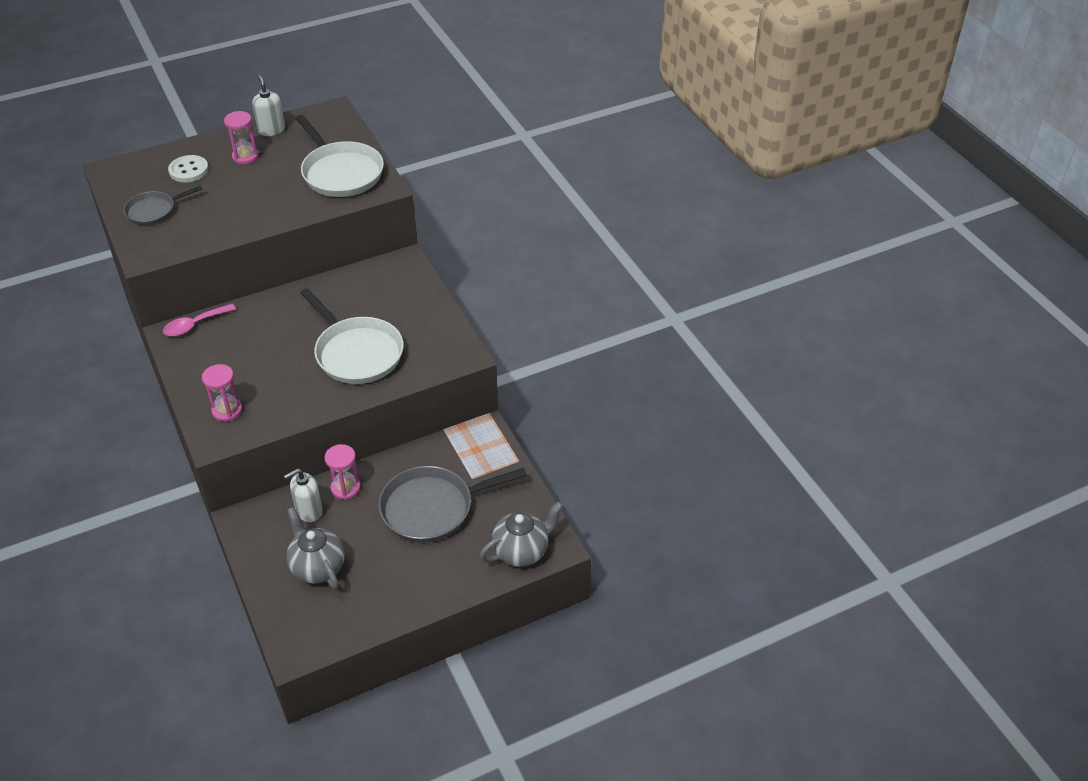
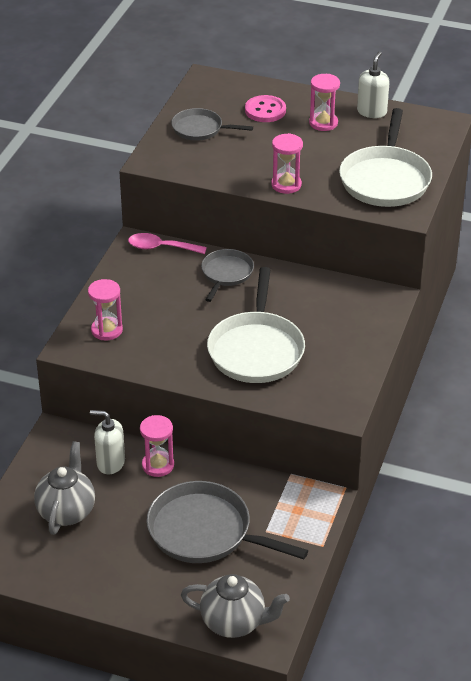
camera: 45 degrees right, 5 degrees down
(188, 170) = (265, 110): white button -> pink button
(269, 314) = (226, 274): none -> grey pan
(273, 215) = (286, 185): none -> pink hourglass

